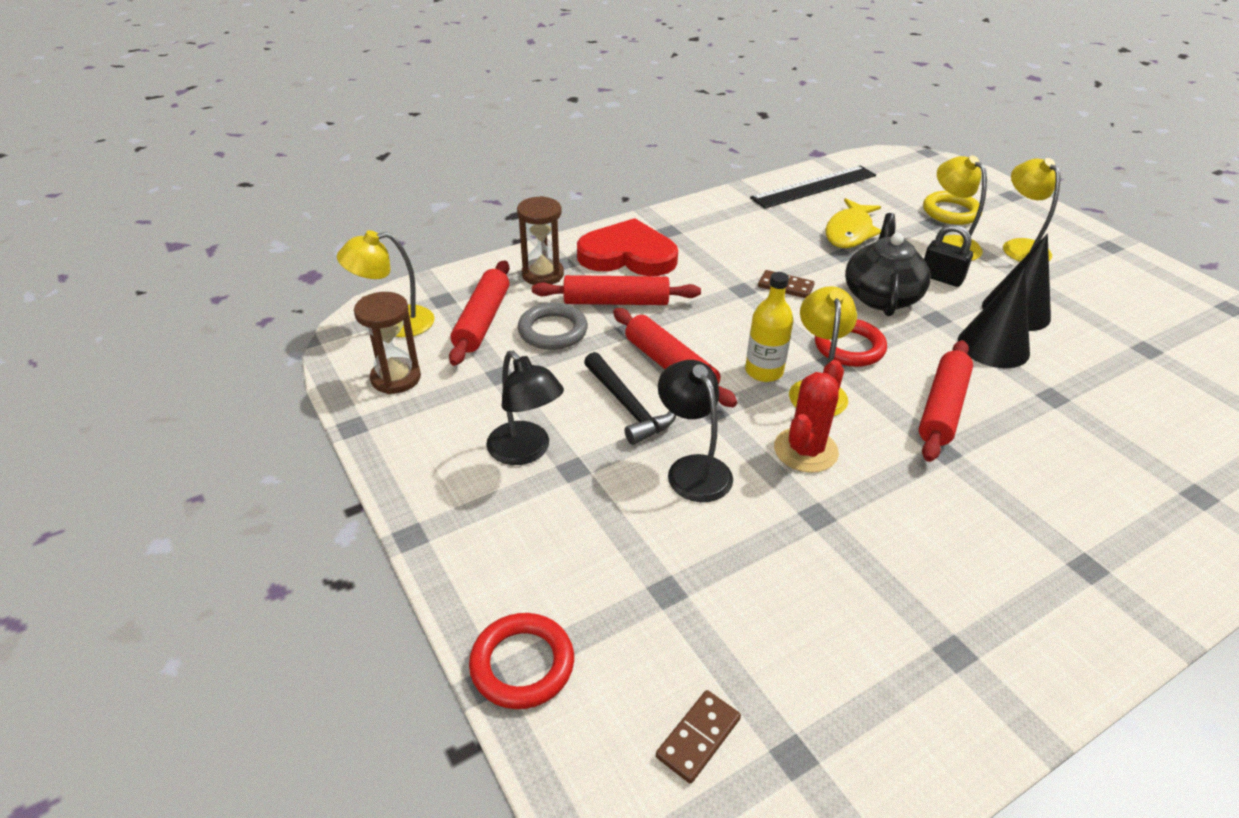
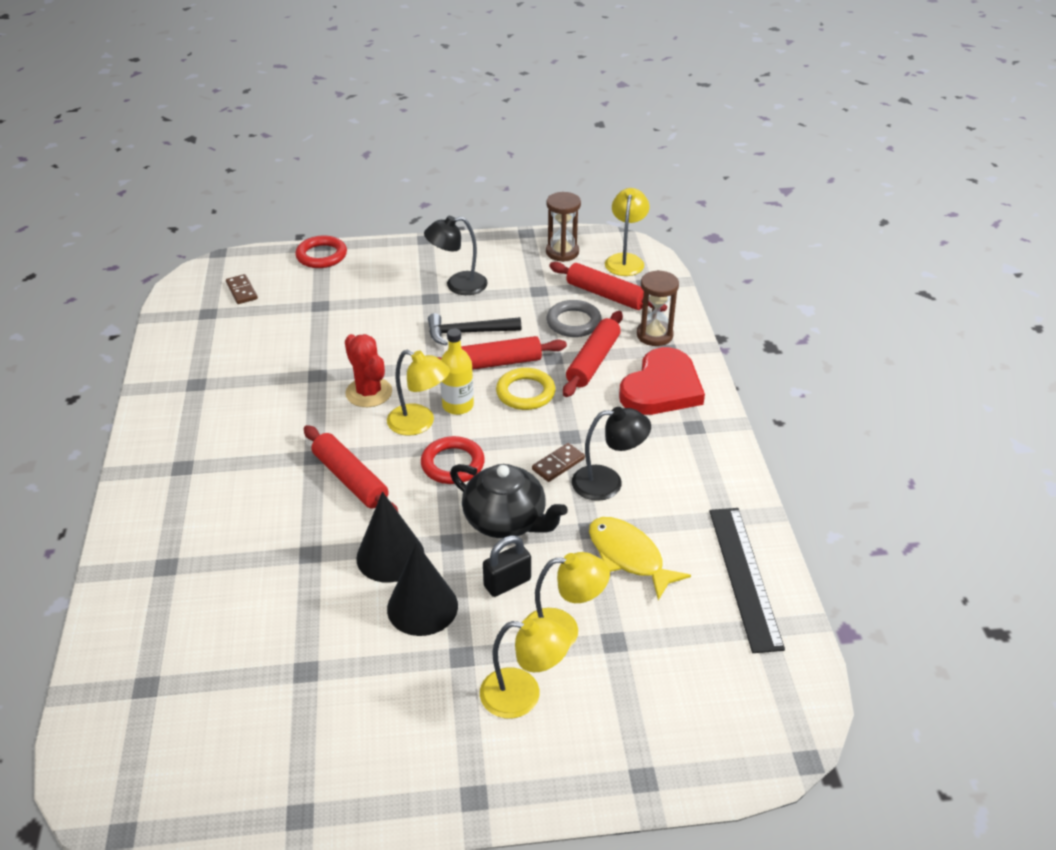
camera: 115 degrees right, 0 degrees up
(692, 468) = (393, 341): black lamp -> black lamp (608, 483)
(950, 212) = (629, 676): yellow ring -> yellow ring (525, 393)

